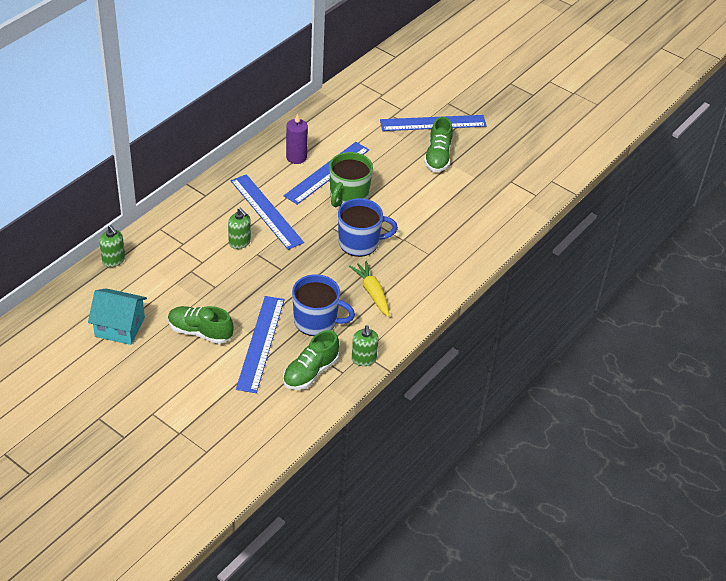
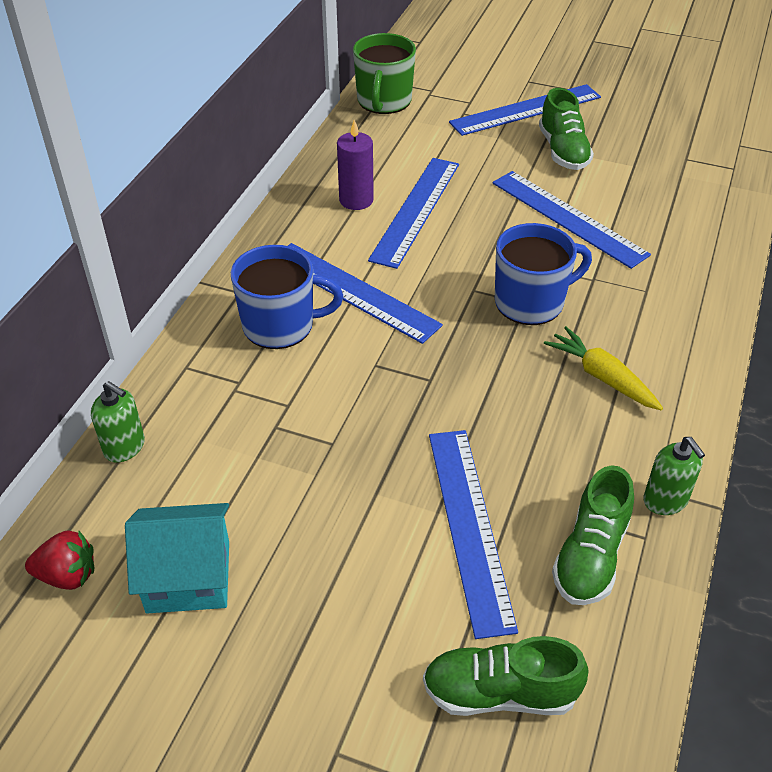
camera: 15 degrees left, 0 degrees up
(66, 311) = (68, 575): none -> red strawberry
(200, 332) = (347, 539): green shoe -> green shoe (500, 693)
(239, 242) = (336, 353): green soap dispenser -> none
(316, 321) = (542, 454): blue mug -> blue mug (280, 325)
(348, 196) = (469, 237): green mug -> green mug (384, 101)
(413, 200) = (568, 218): none -> blue ruler

